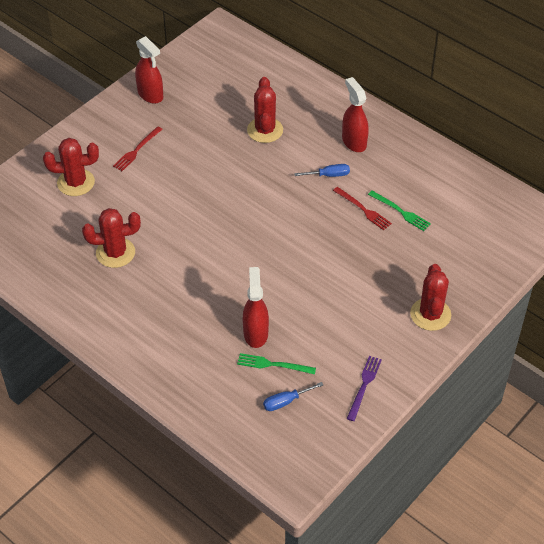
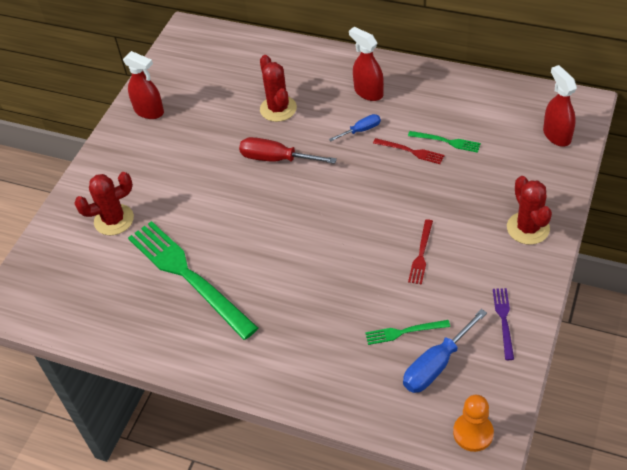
camera: 15 degrees left, 0 degrees up
(115, 253) = (188, 276): red cactus -> green fork
(137, 150) = (161, 168): red fork -> red fork (421, 254)
(240, 176) = (276, 159): none -> red screwdriver
(255, 333) = (370, 306): red spray bottle -> red spray bottle (556, 135)
(286, 401) = (436, 365): blue screwdriver -> blue screwdriver, size x1.71
(286, 467) = (473, 433): none -> orange pawn

